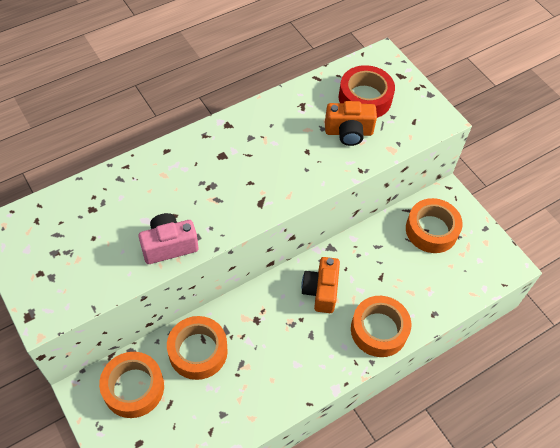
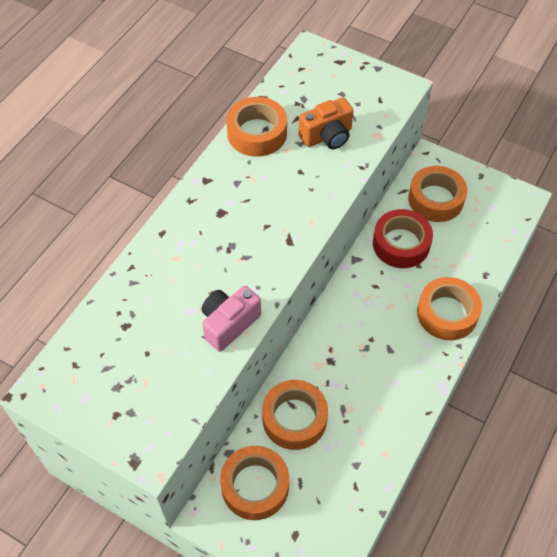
camera: 25 degrees left, 0 degrees up
(292, 105) = (257, 133): none -> orange tape
(321, 291) = (372, 304): orange camera -> none
(365, 98) = (321, 97): red tape -> red tape (401, 244)

